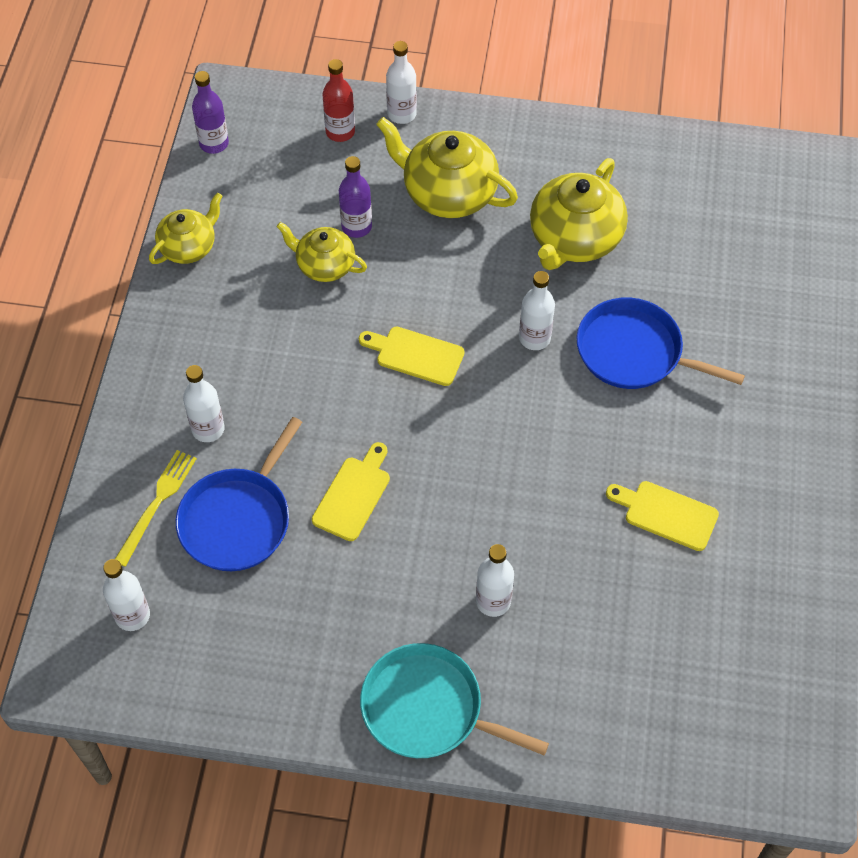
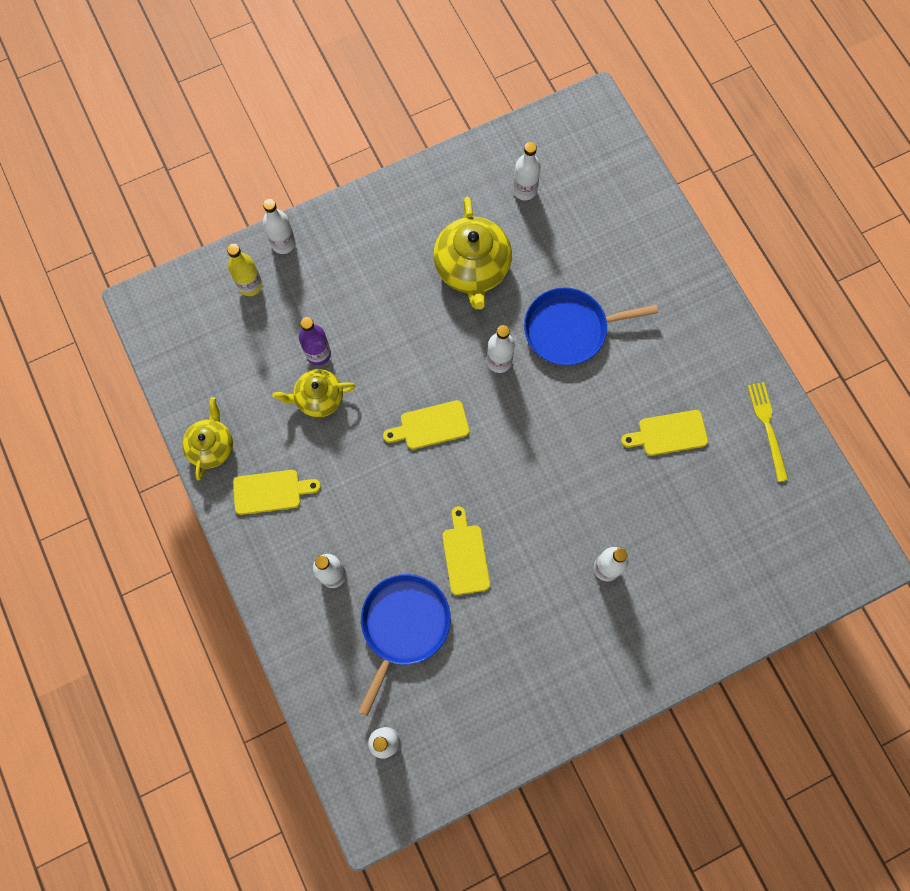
camera: 35 degrees left, 15 degrees up
(157, 503) = (340, 652): yellow fork -> yellow fork (767, 427)
(211, 319) = (271, 491): none -> yellow cutting board
(214, 143) = (165, 352): purple bottle -> none
(238, 519) = (403, 625): blue pan -> blue pan turned 150 degrees counterclockwise
(340, 132) = (250, 285): red bottle -> yellow bottle
(428, 709) = (619, 669): turquoise pan -> none
(448, 193) = (362, 287): yellow teapot -> none
(687, 199) = (524, 190): none -> white bottle

